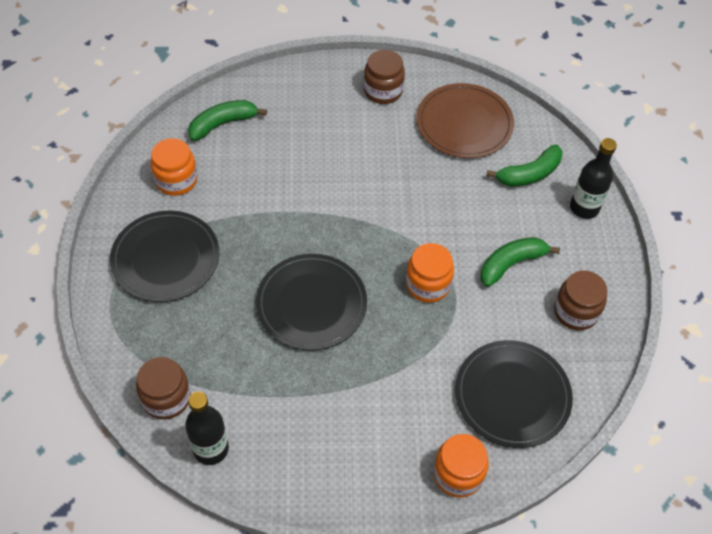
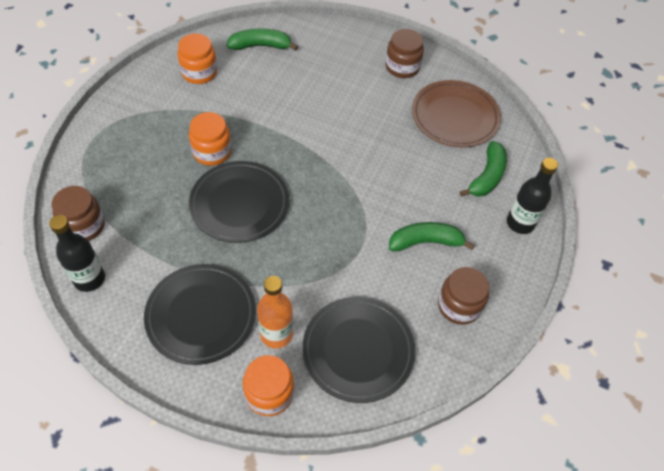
camera: 25 degrees right, 0 degrees up
(165, 258) = (153, 125): black plate -> black plate (201, 315)
(427, 284) = (343, 228): orange jar -> orange jar (212, 152)
(429, 416) = (276, 334): none -> orange bottle
(529, 174) = (487, 177): green banana -> green banana turned 60 degrees counterclockwise

